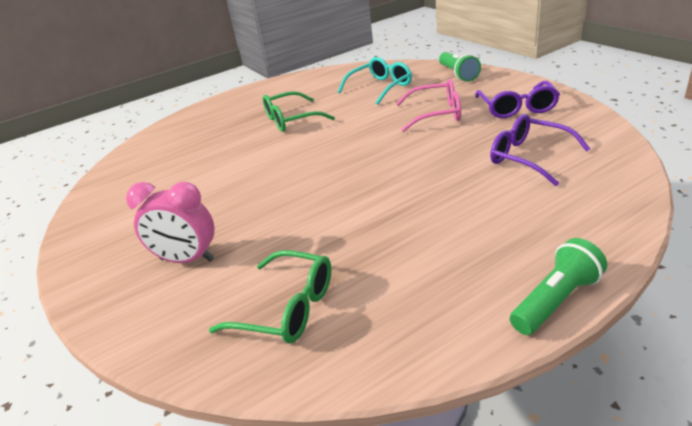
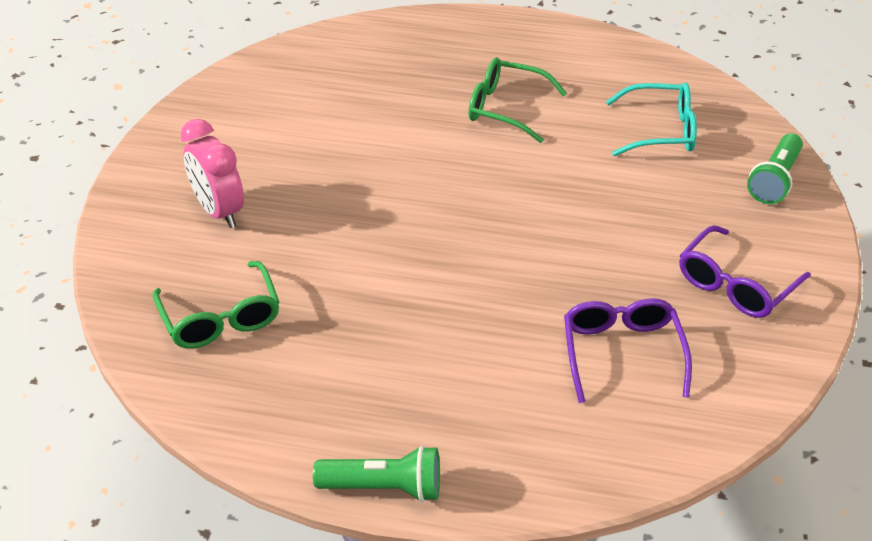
camera: 40 degrees right, 10 degrees up
(436, 114) = (644, 220): pink glasses -> none

